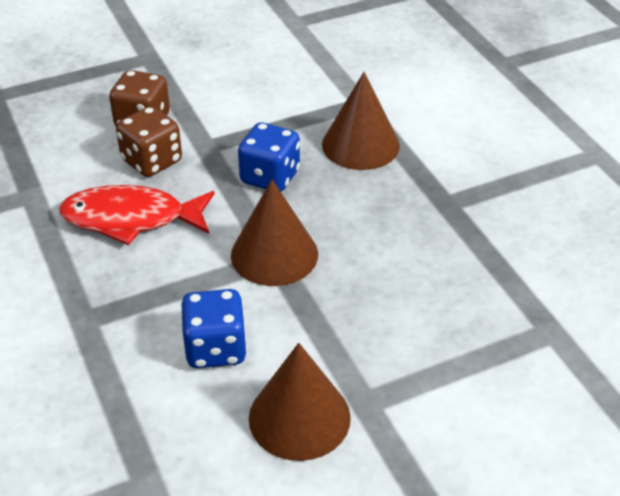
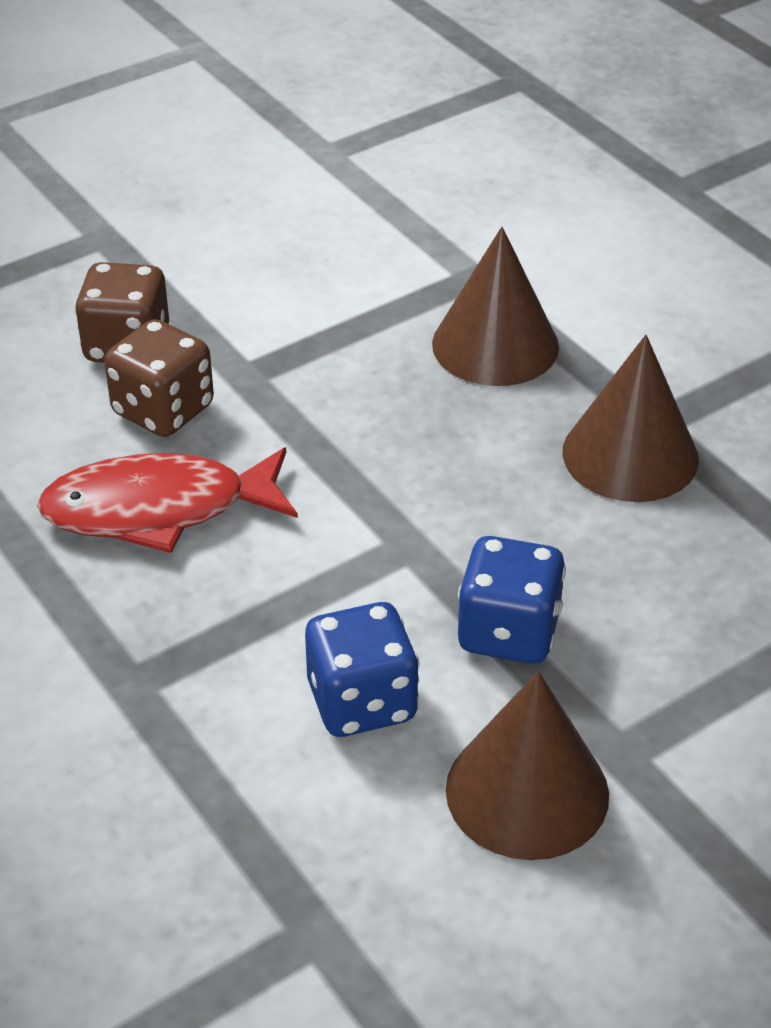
camera: 10 degrees left, 0 degrees up
(270, 177) = (365, 414): blue dice -> blue dice (508, 632)
(274, 254) = (410, 538): brown cone -> brown cone (630, 455)

